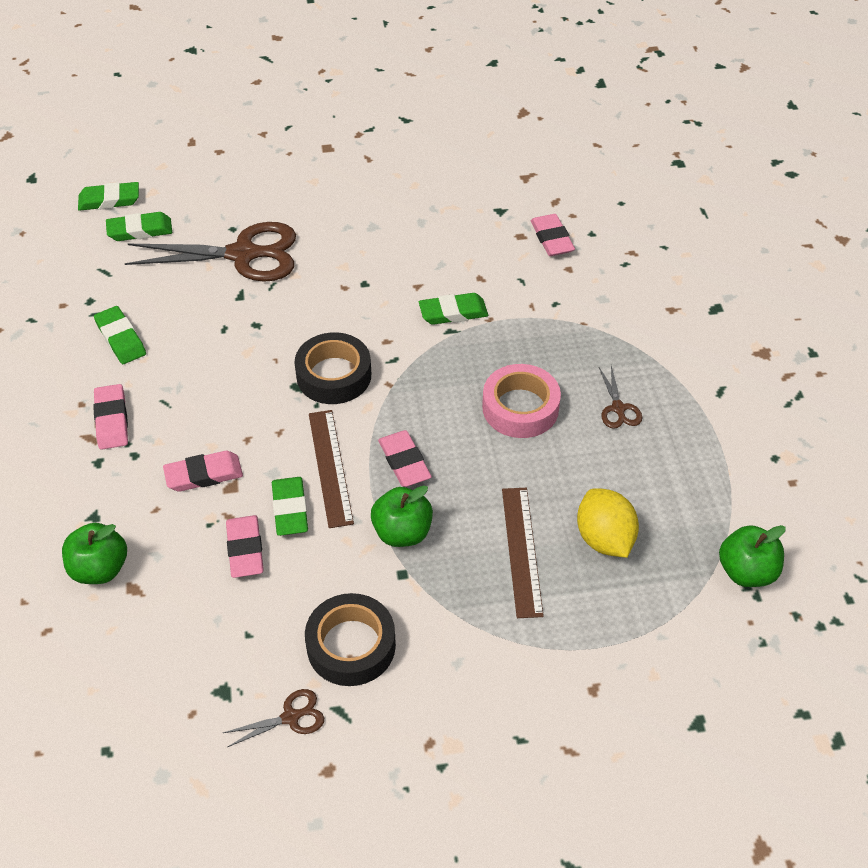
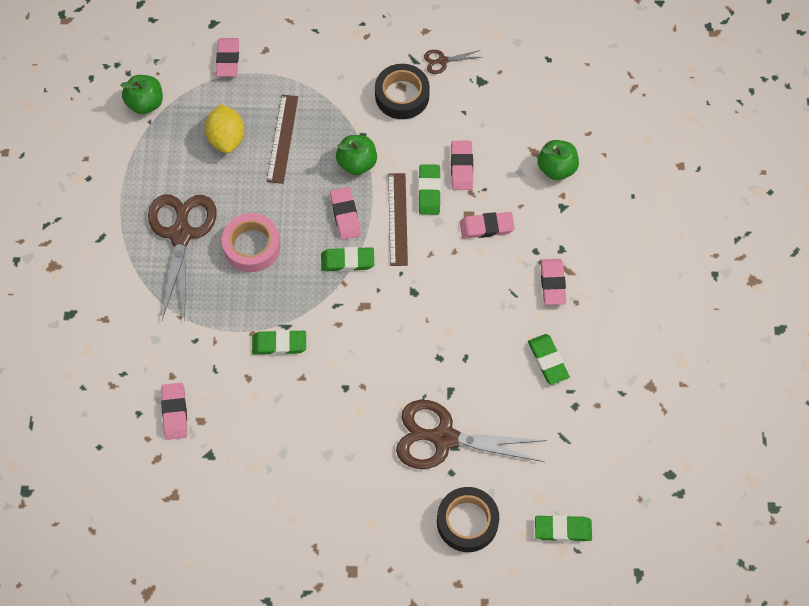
camera: 170 degrees left, 15 degrees up
(140, 230) = (534, 484): green eraser -> green eraser (347, 261)
(334, 375) = (384, 297): black tape -> black tape (467, 522)
(618, 408) = (181, 234): brown scissors -> brown scissors, size x2.28
(648, 662) = (228, 59): none -> pink eraser

